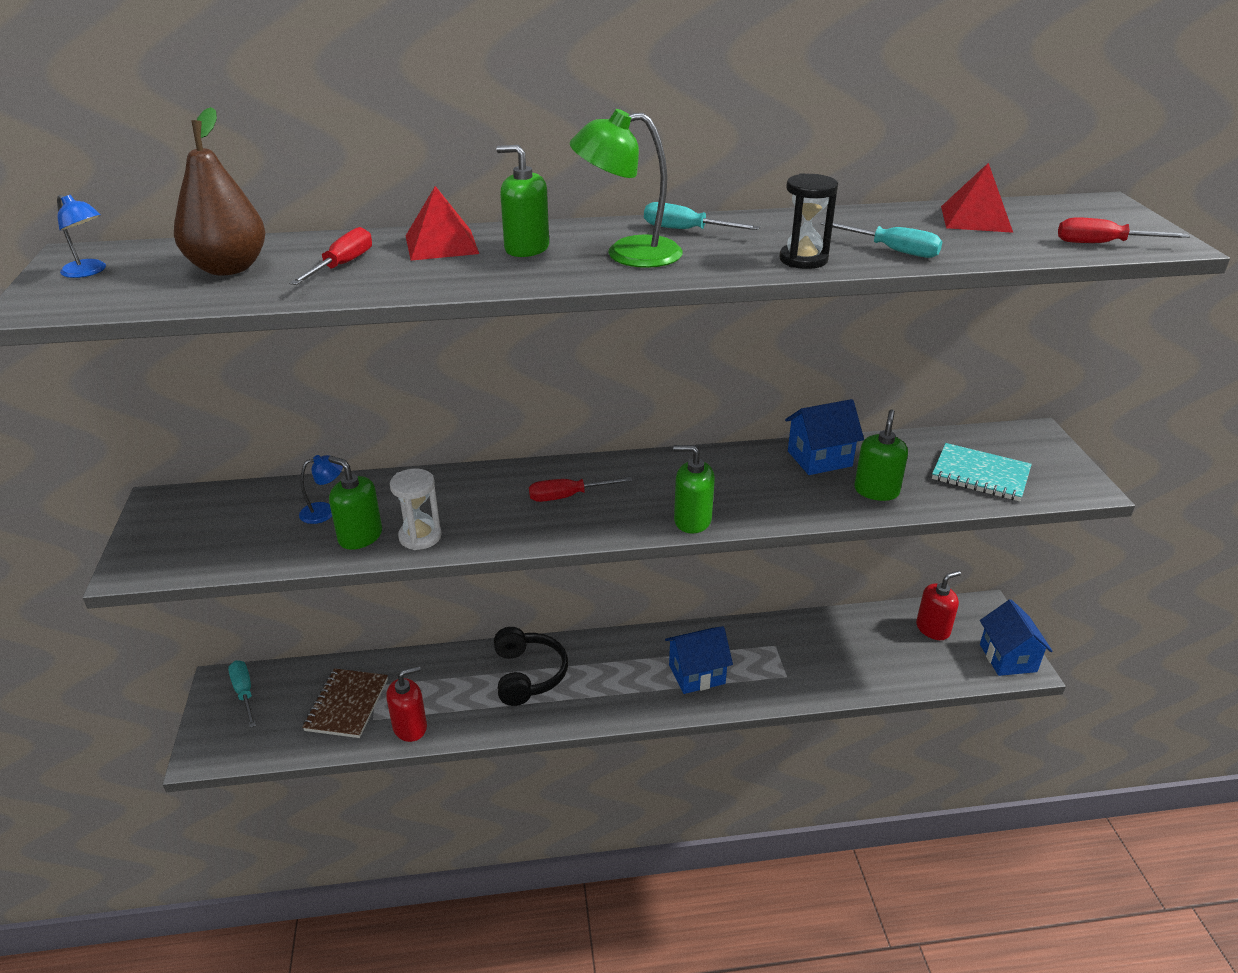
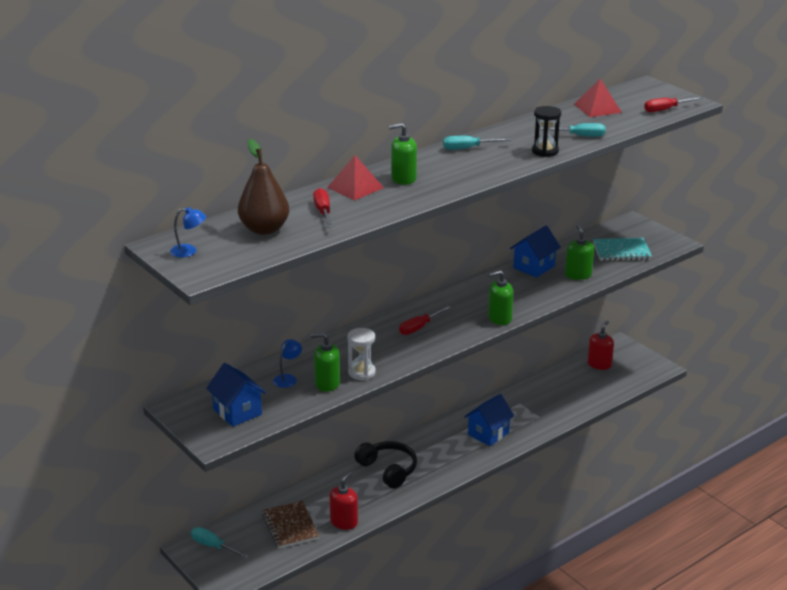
camera: 30 degrees left, 5 degrees down
(628, 254) = (458, 169): green lamp -> none
(1008, 658) = (649, 366): blue house -> blue house (237, 412)

